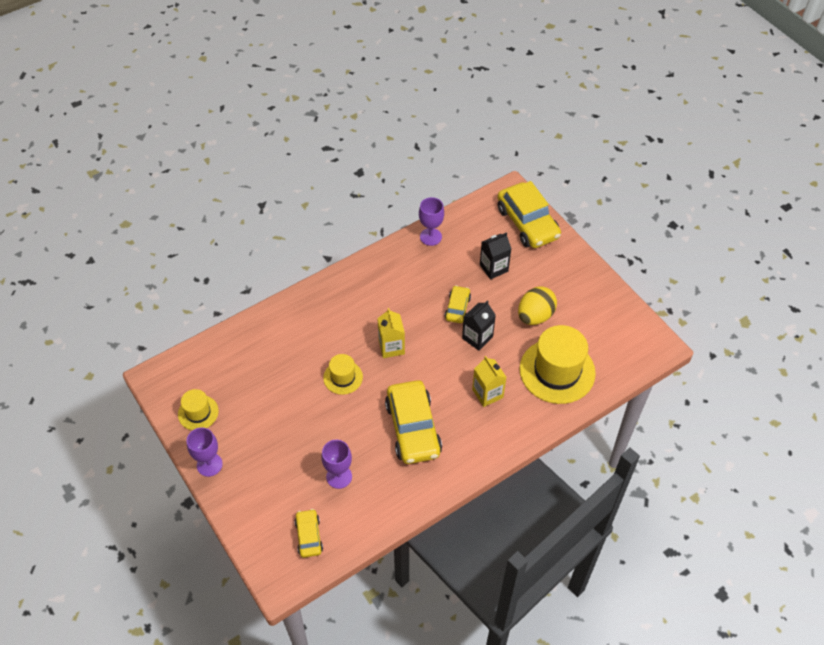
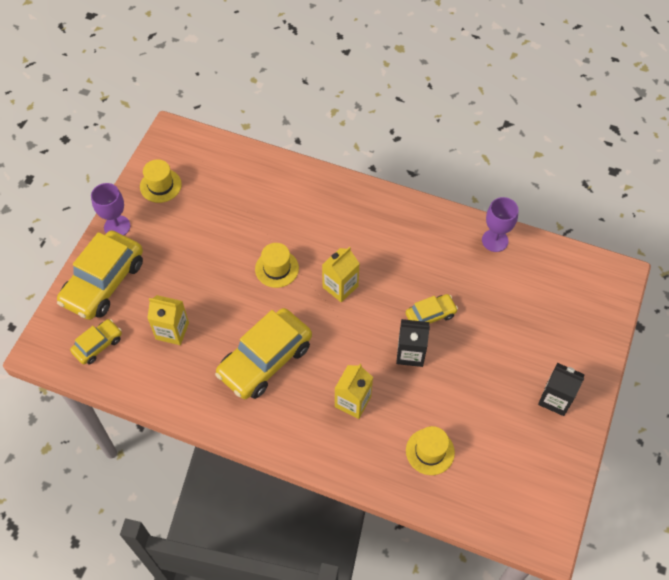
camera: 55 degrees right, 5 degrees up
(339, 476) = (172, 331): purple goblet -> yellow carton
(493, 268) = (506, 318): black carton -> black carton (555, 399)
(527, 223) = (591, 315): yellow car -> yellow car (104, 282)
(535, 316) = (480, 391): yellow egg -> none
(557, 371) = (430, 451): yellow hat -> yellow hat, size x0.52

